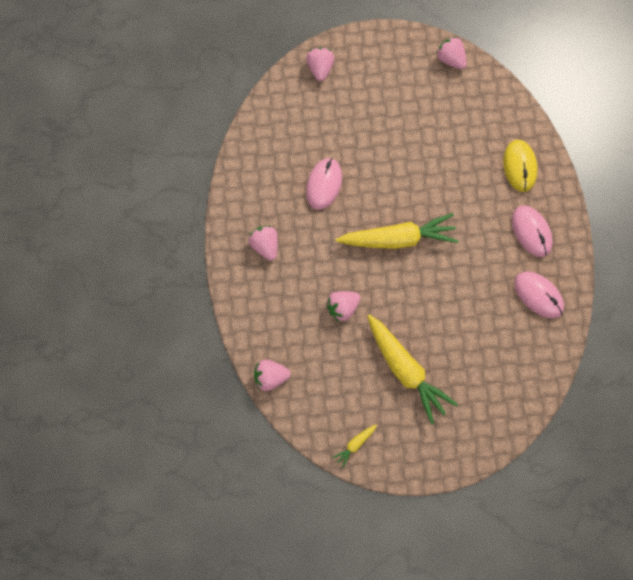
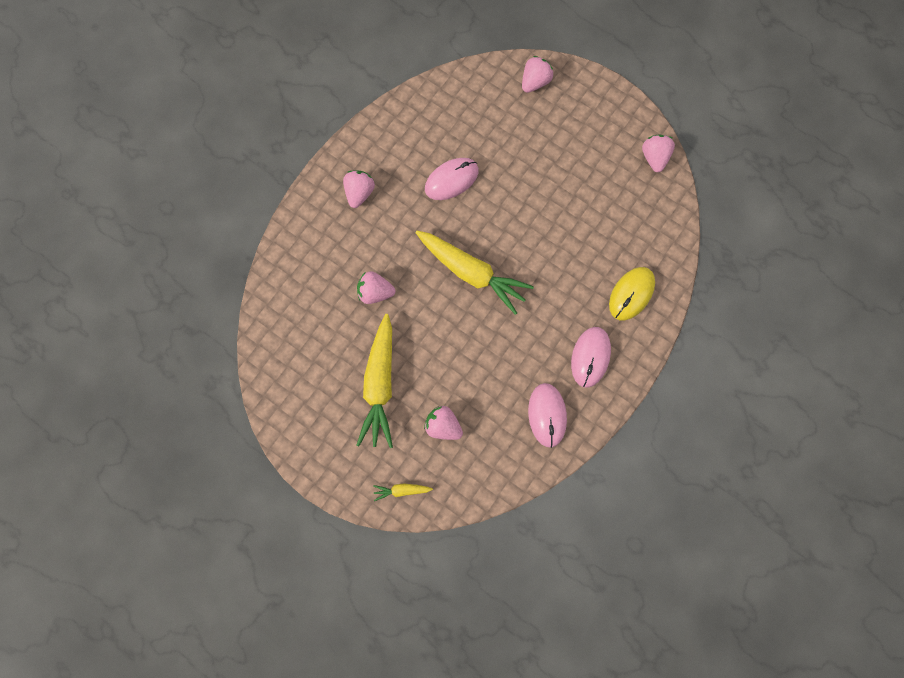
camera: 40 degrees right, 5 degrees up
(270, 377) = (269, 301): pink strawberry -> pink strawberry (443, 425)
(355, 445) = (286, 410): yellow carrot -> yellow carrot (401, 490)

